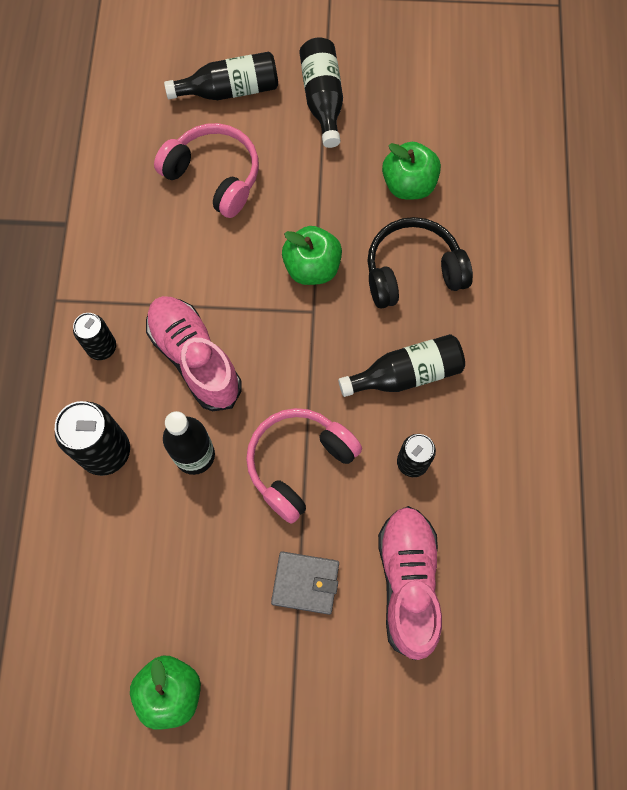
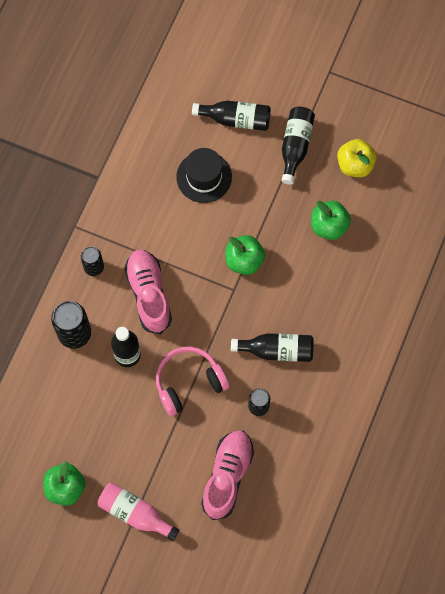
camera: 20 degrees right, 0 degrees up
(214, 176) = (204, 177): pink headphones -> black hat
(292, 692) = (135, 513): none -> pink bottle
(305, 583) = (166, 455): grey wallet -> none
(410, 97) = (355, 165): none -> yellow apple
(413, 271) = (308, 285): black headphones -> none

